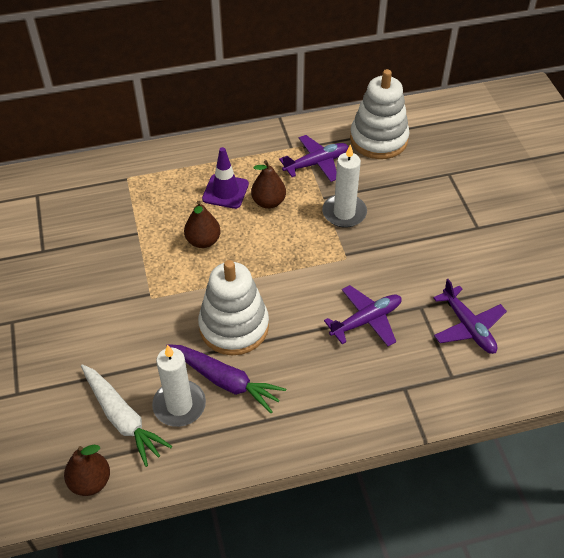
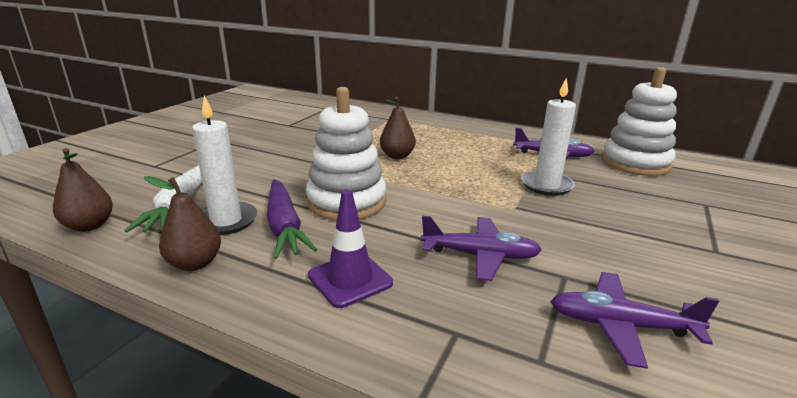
camera: 40 degrees right, 25 degrees down
(225, 191) = (451, 143): purple traffic cone -> purple traffic cone (350, 279)
(268, 202) = (480, 158): brown pear -> brown pear (195, 263)
(468, 327) = (620, 325): purple plane -> purple plane turned 90 degrees clockwise

